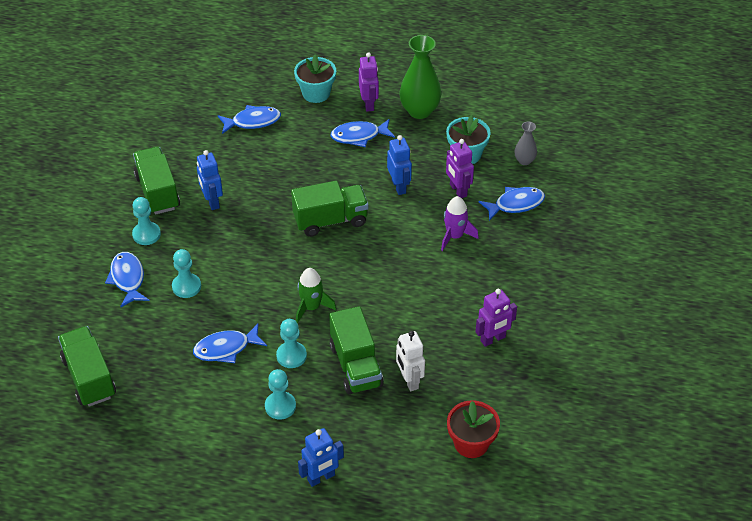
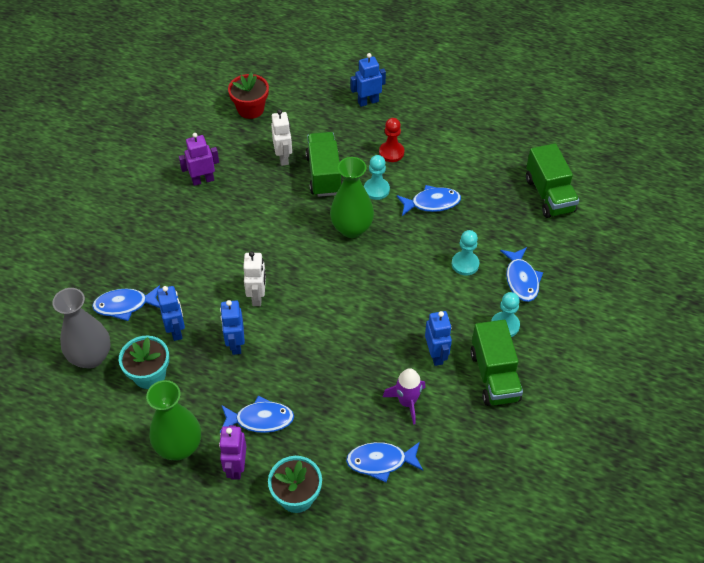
camera: 170 degrees left, 5 degrees up
(280, 406) = (391, 152): turquoise pawn -> red pawn
(311, 307) = (352, 228): green rocket -> green vase
(330, 220) = (316, 314): green truck -> none
(391, 228) = (257, 296): none -> white robot
(454, 236) = (199, 279): purple rocket -> purple rocket (407, 402)
(458, 190) = (176, 330): purple robot -> blue robot
(524, 160) = (91, 357): grey vase -> grey vase, size x1.91

